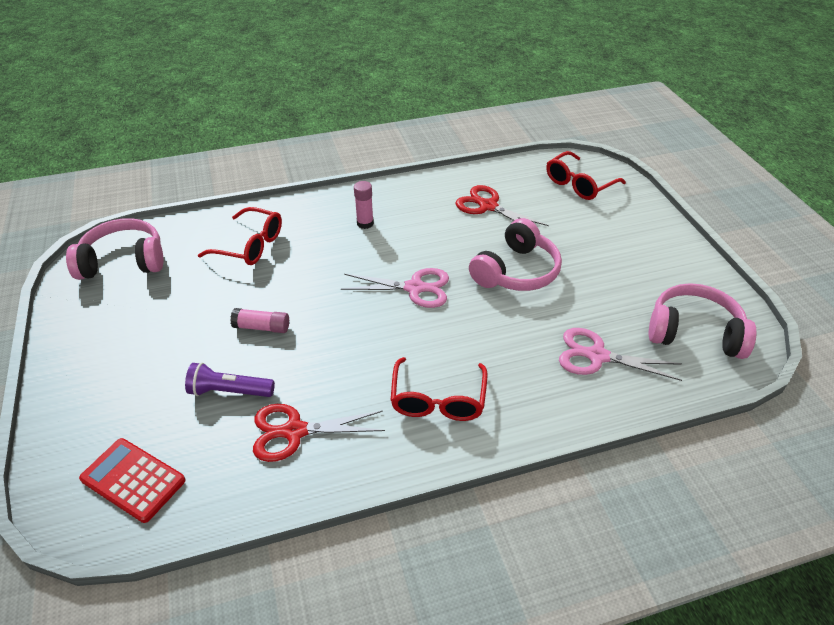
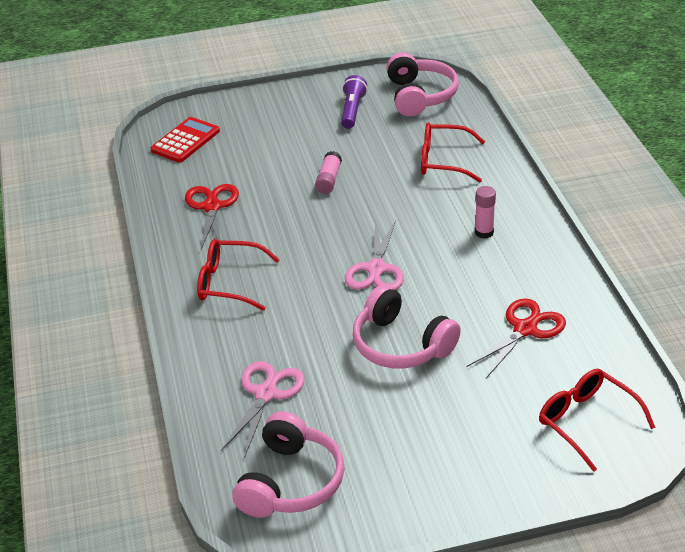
camera: 95 degrees right, 5 degrees down
(229, 391) = (258, 171): purple flashlight -> purple flashlight (352, 110)
(250, 245) = (444, 161): red glasses -> red glasses turned 75 degrees clockwise

